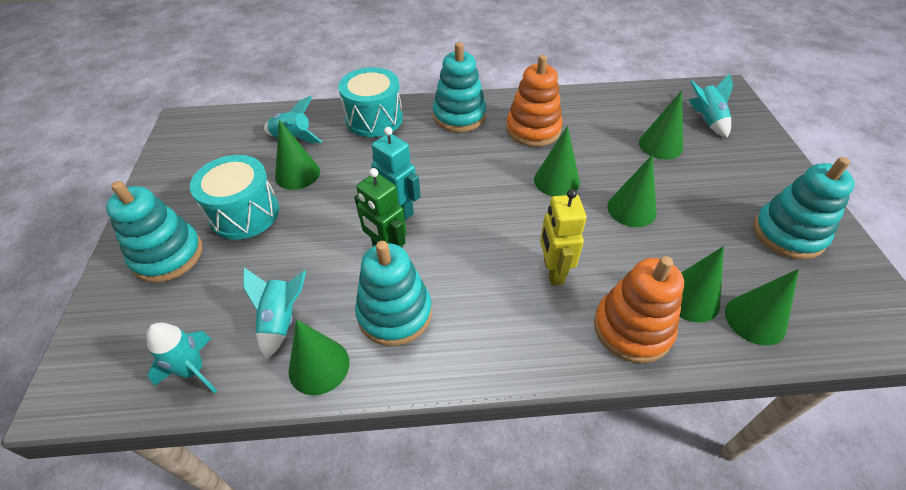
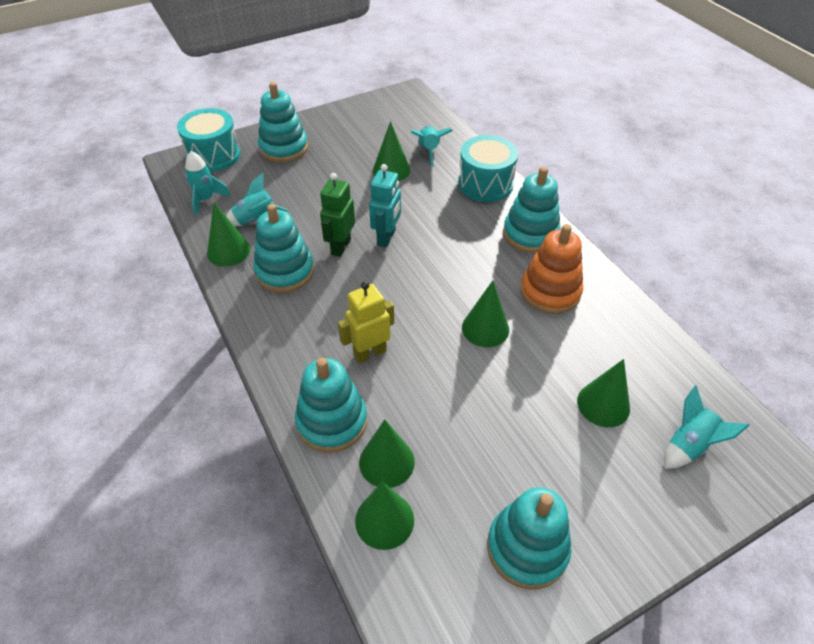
camera: 65 degrees right, 0 degrees up
(244, 213) = (337, 163): turquoise drum -> turquoise drum (213, 155)
(631, 209) = (481, 395): green cone -> none
(632, 328) = (332, 421): orange stacking toy -> turquoise stacking toy

